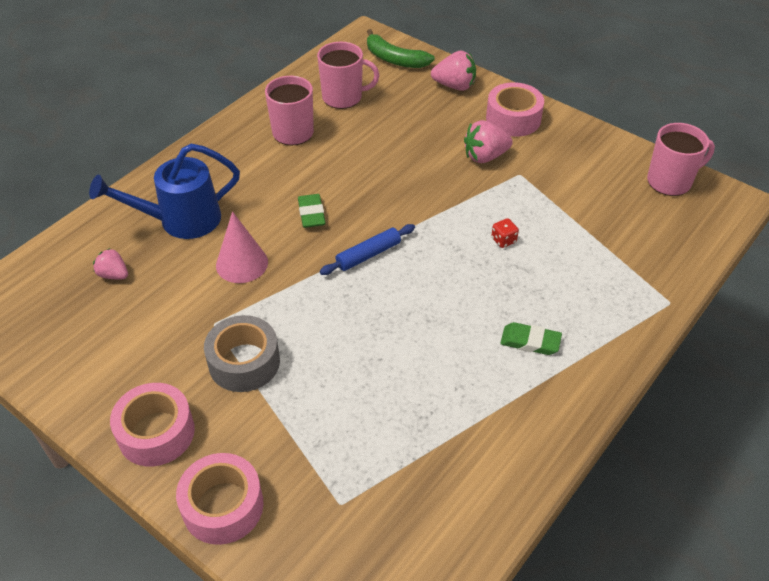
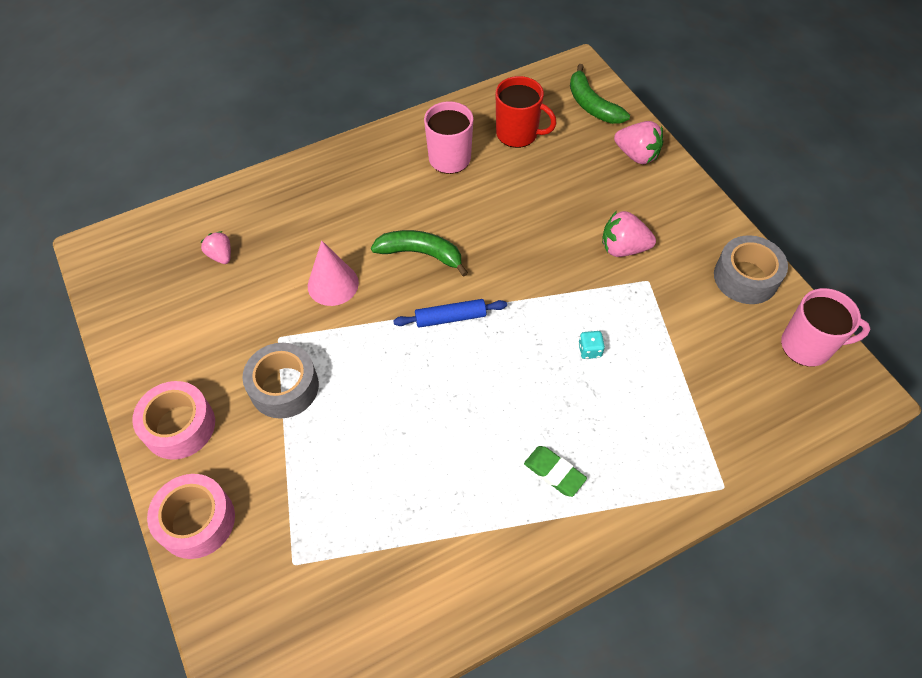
camera: 25 degrees right, 10 degrees up
(180, 220) = (302, 219): blue watering can -> none
(311, 214) = (421, 254): green eraser -> green banana
(343, 97) = (518, 134): pink mug -> red mug
(503, 240) = (589, 350): red dice -> turquoise dice
(513, 119) = (677, 213): pink tape -> none
(595, 148) = (745, 277): none -> grey tape

